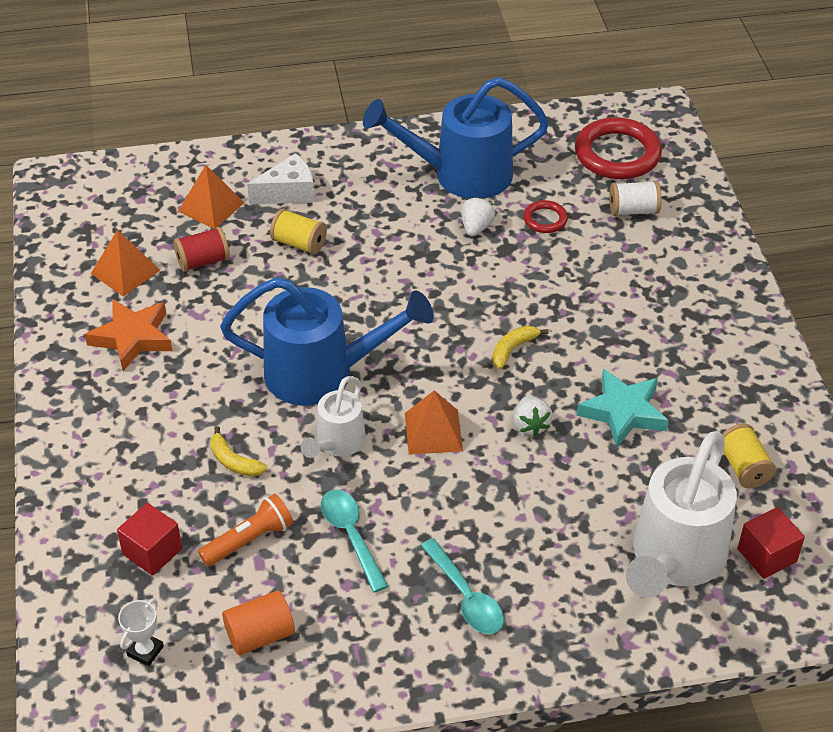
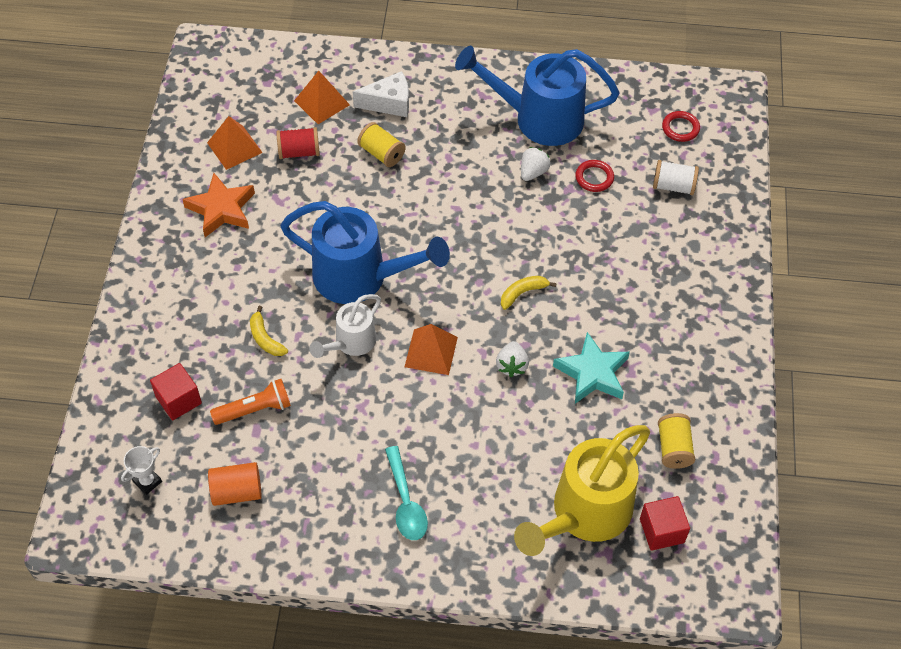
camera: 15 degrees right, 10 degrees up
(351, 535) = (334, 426): turquoise spoon -> none
(617, 154) = (680, 128): red ring -> red ring, size x0.49
(674, 559) = (584, 514): white watering can -> yellow watering can

